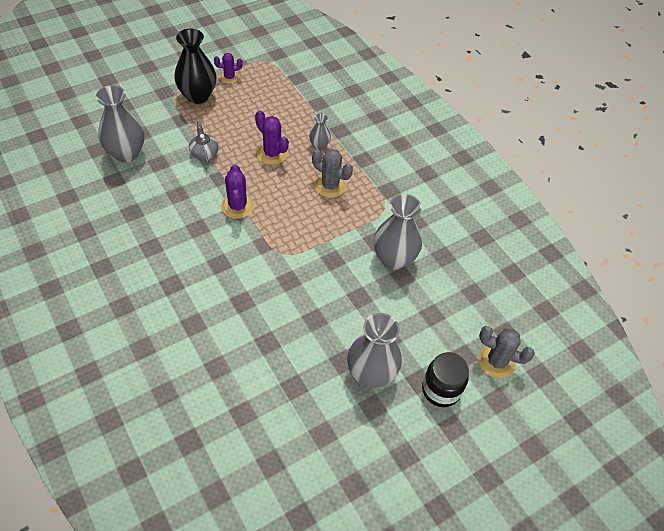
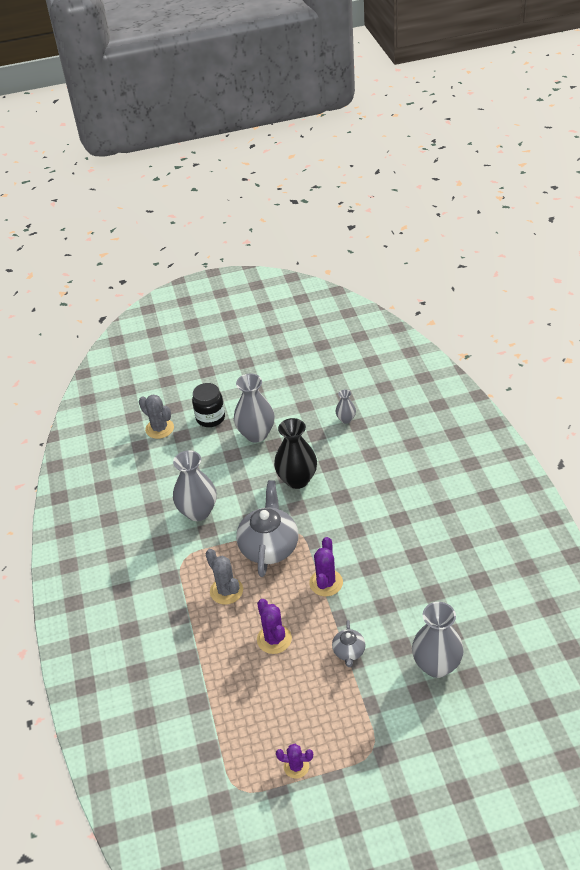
camera: 155 degrees left, 10 degrees down
(198, 96) = (343, 740): black vase -> black vase (297, 480)
(304, 232) = (269, 546): none -> grey teapot
(319, 145) = (219, 641): grey vase -> grey vase (346, 419)

